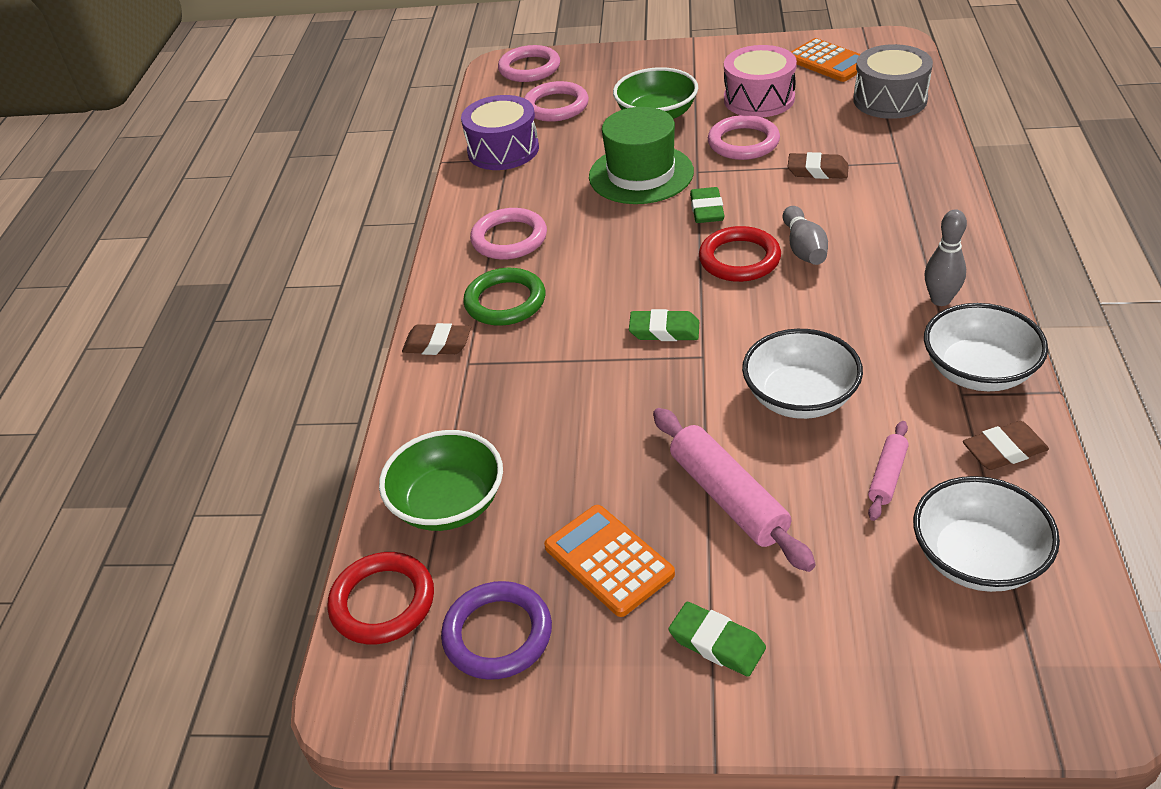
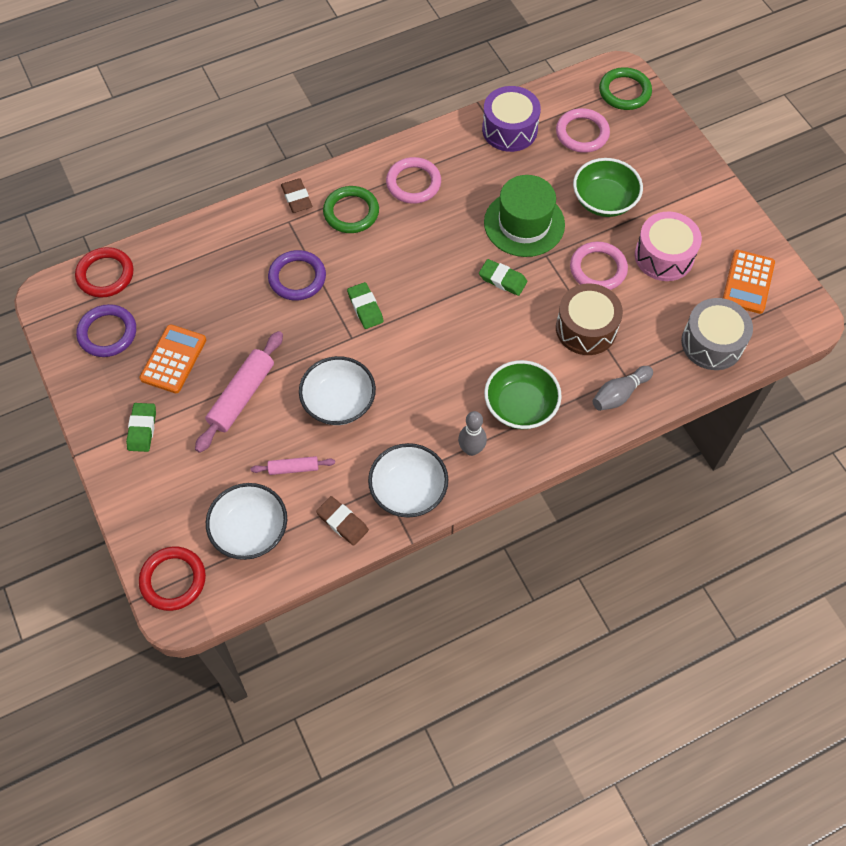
camera: 55 degrees right, 20 degrees up
(448, 503) = (179, 269): green bowl -> green bowl (520, 406)
(529, 68) = (624, 91): pink ring -> green ring
(567, 380) = (297, 278): none -> purple ring
(707, 210) = (502, 279): green eraser -> green eraser turned 60 degrees clockwise
(739, 259) = (457, 320): red ring -> red ring (173, 580)
(804, 248) = (488, 352): grey bowling pin -> grey bowling pin (619, 394)
(817, 170) = (586, 328): brown eraser -> brown drum

